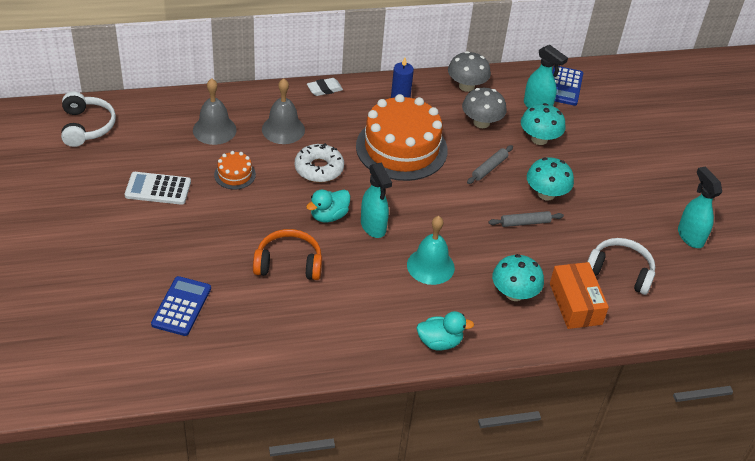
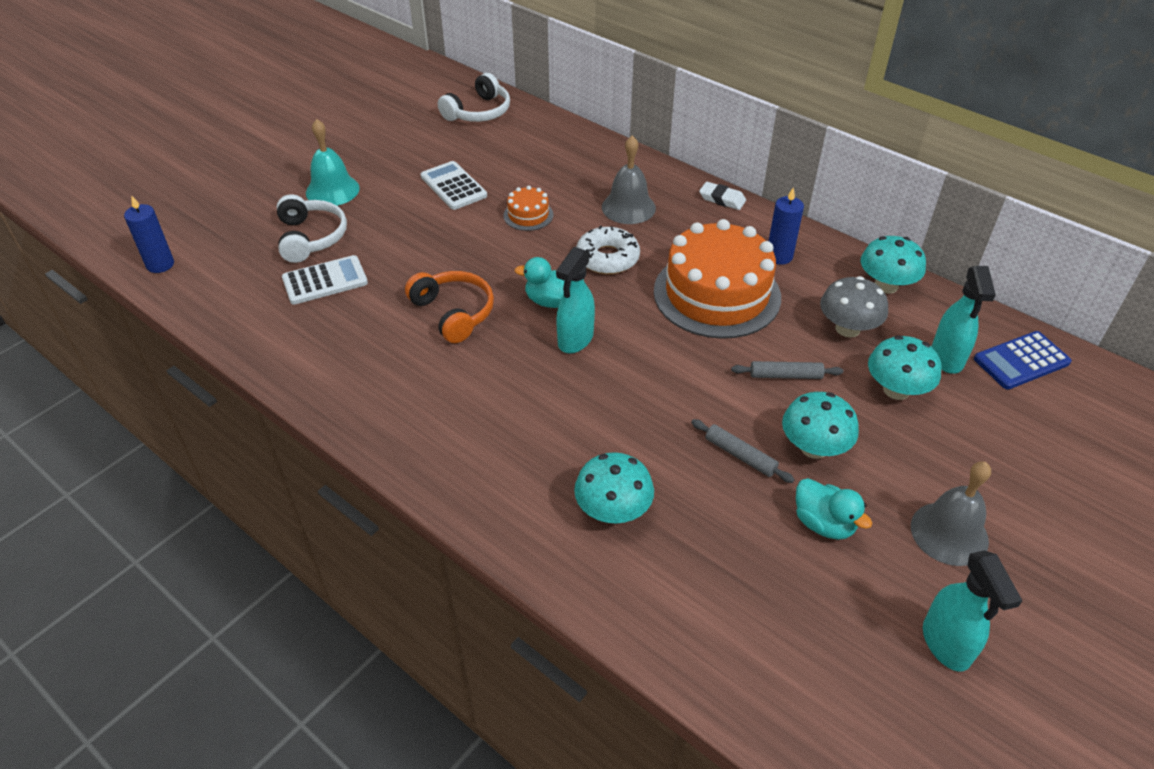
camera: 55 degrees right, 0 degrees up
(49, 386) = (160, 264): none -> blue candle
(181, 306) = (325, 281): blue calculator -> white calculator
(214, 130) = (569, 172): grey bell -> grey bell (949, 533)
(430, 266) = (571, 414): turquoise bell -> turquoise bell (332, 190)
(439, 342) = (465, 487): turquoise duck -> turquoise duck (823, 524)
(466, 86) = (886, 285): grey mushroom -> turquoise mushroom
(575, 304) = (664, 581): orange box -> none
(620, 272) = (777, 598): white headphones -> white headphones (311, 237)
(690, 236) = (946, 644): turquoise spray bottle -> turquoise spray bottle turned 135 degrees clockwise

